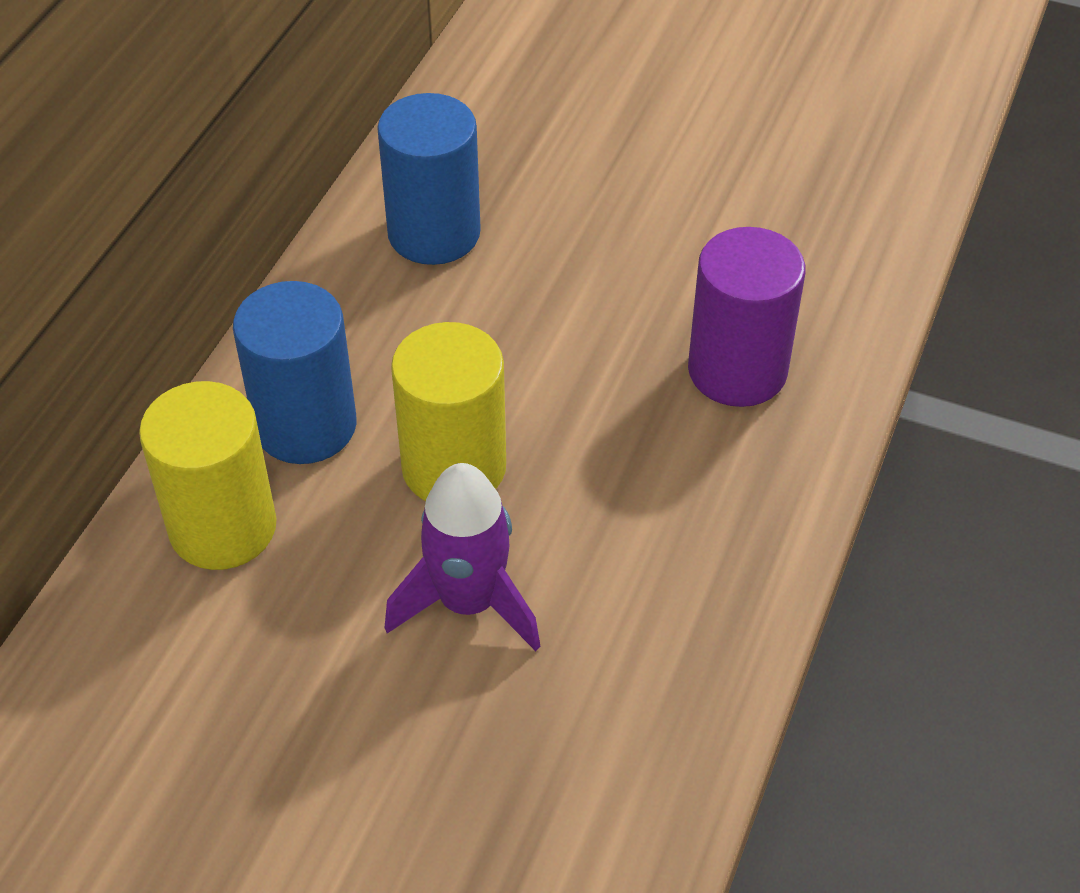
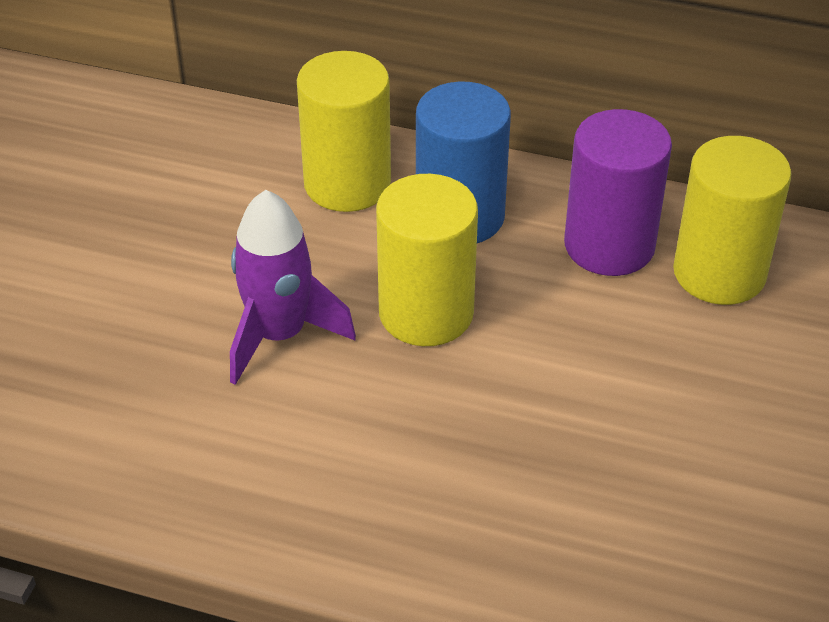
camera: 85 degrees right, 5 degrees down
(434, 233) = (719, 273): blue cylinder -> yellow cylinder
(737, 370) = (587, 522): purple cylinder -> purple cylinder (609, 245)

